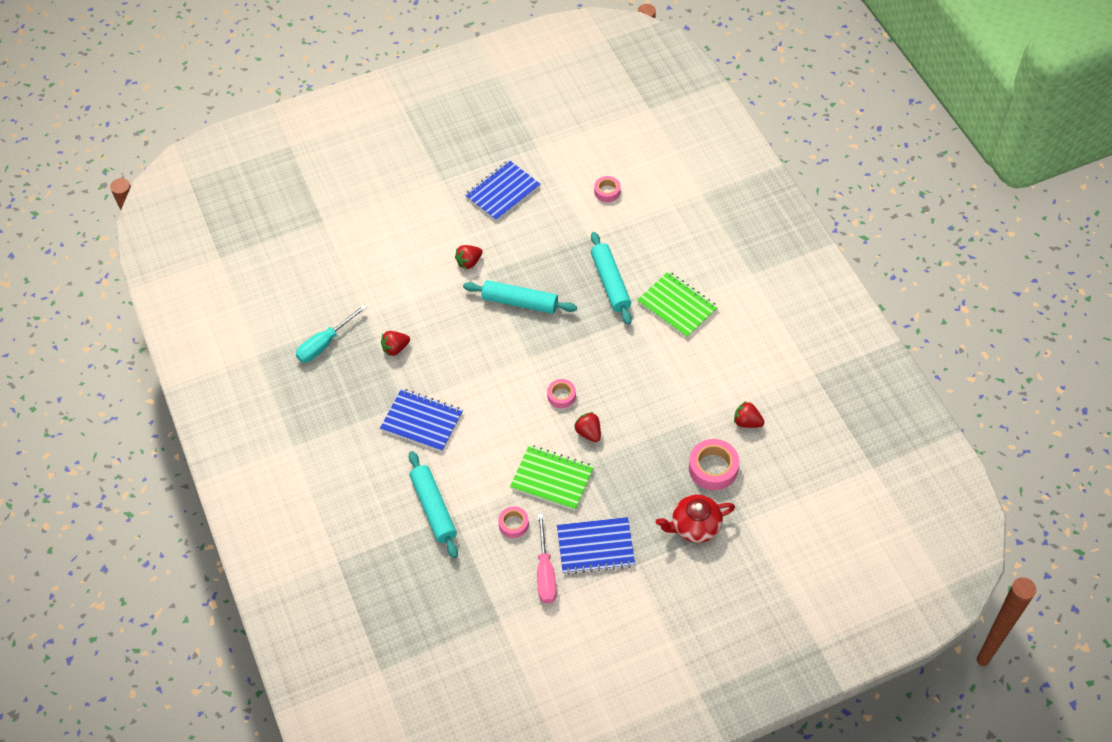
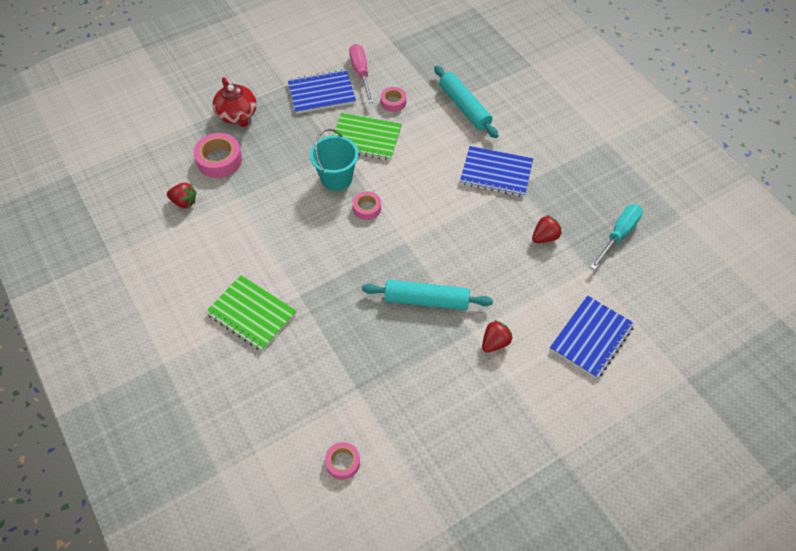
camera: 170 degrees right, 0 degrees up
(502, 192) = (478, 446): blue notebook -> blue notebook (591, 338)
(588, 432) = (336, 178): red strawberry -> turquoise bucket
(610, 283) = (328, 334): turquoise rolling pin -> none
(694, 526) = (237, 115): red teapot -> red teapot turned 90 degrees clockwise

